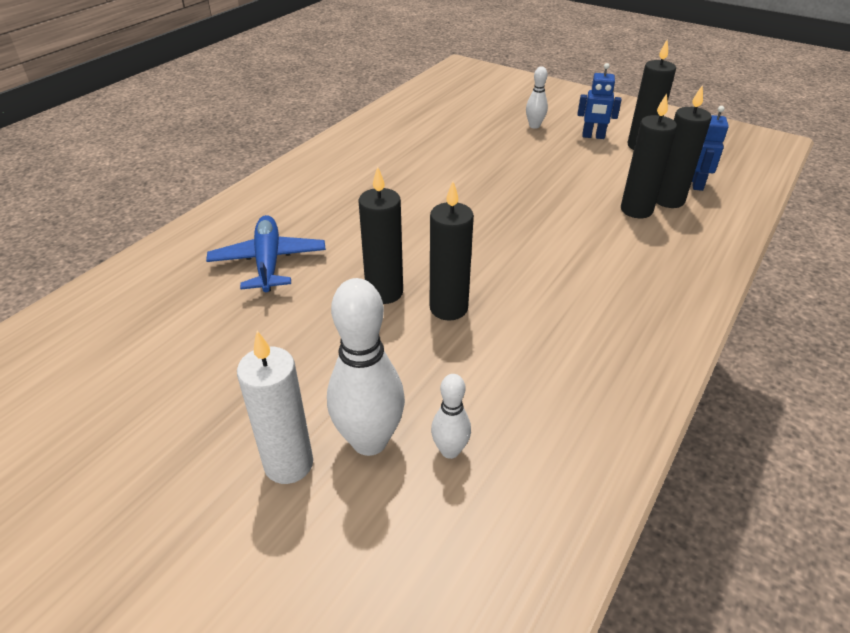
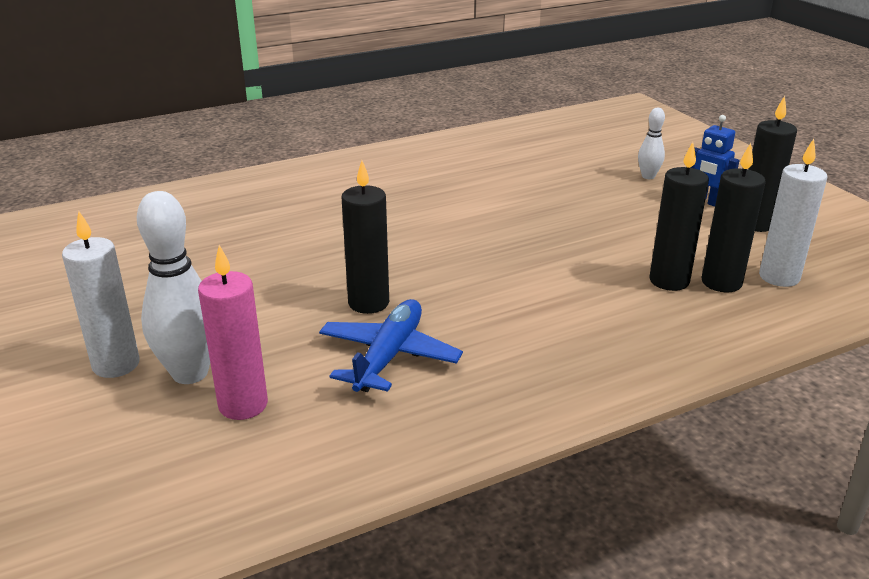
camera: 30 degrees right, 10 degrees down
(268, 262) = (259, 222): blue plane -> blue plane (389, 356)
(384, 292) = (327, 273): black candle -> none
(450, 450) = (243, 405): white bowling pin -> pink candle
(696, 184) = (779, 277): blue robot -> white candle

